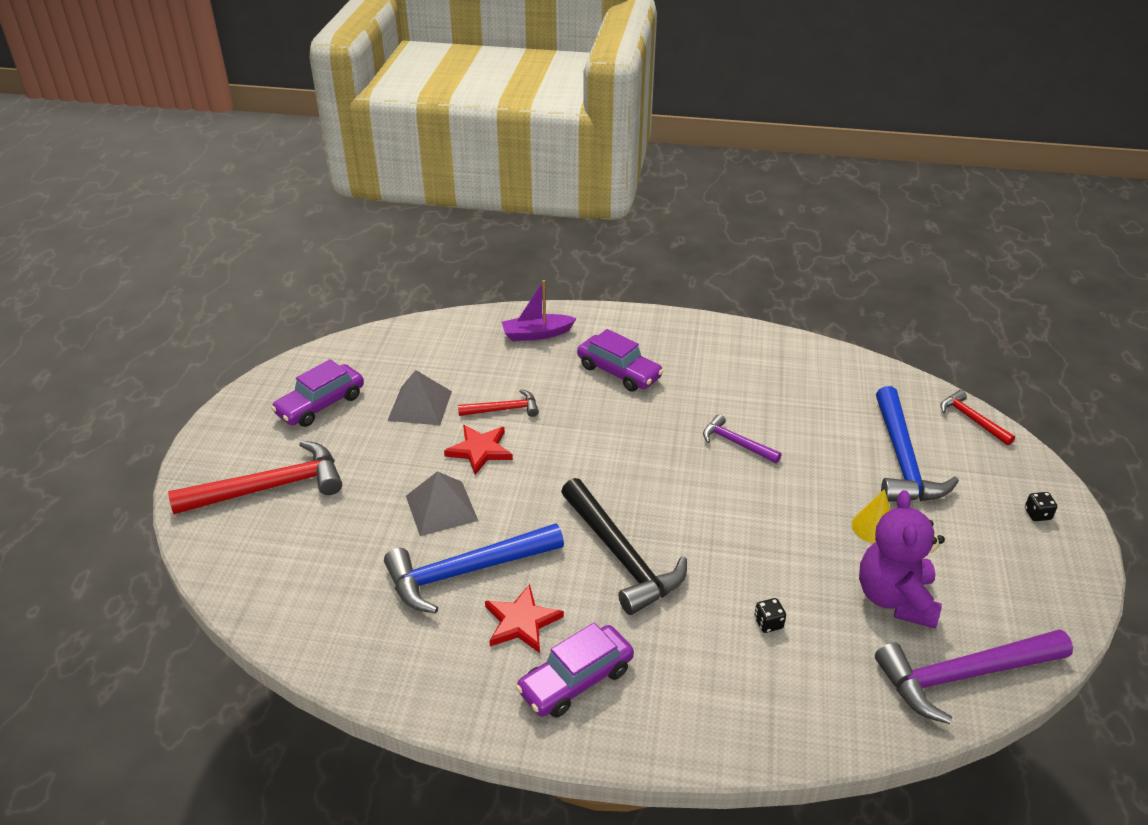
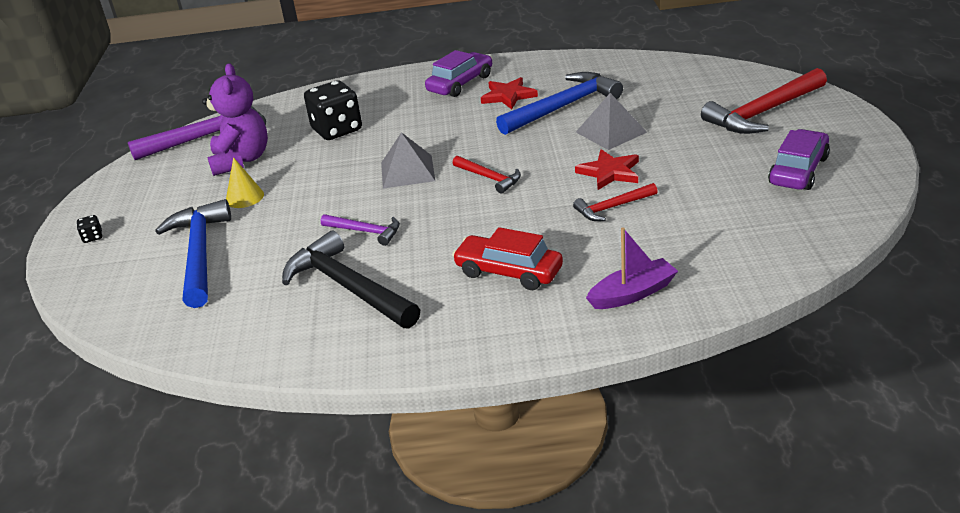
camera: 170 degrees right, 5 degrees down
(420, 405) = (700, 192): grey pyramid -> grey pyramid (407, 171)
(619, 372) = (509, 272): purple car -> red car
(621, 556) = (452, 138): black hammer -> black hammer (348, 287)
(768, 623) = (337, 130): black dice -> black dice, size x2.47
(972, 419) = (105, 311): red hammer -> red hammer (489, 178)

